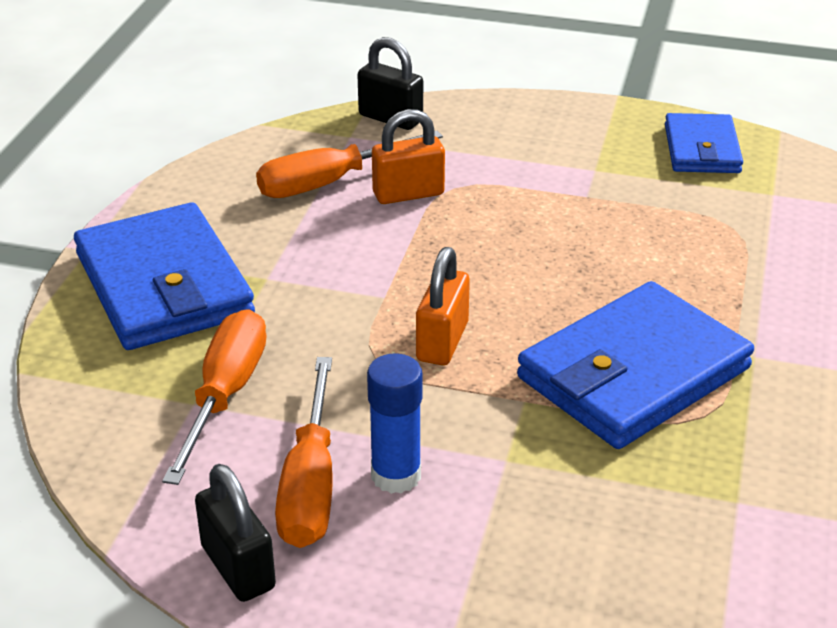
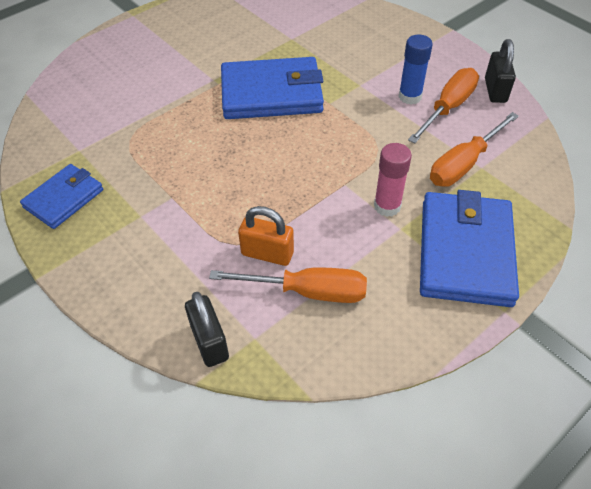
camera: 145 degrees left, 15 degrees up
(303, 293) = (387, 206): none -> pink glue stick
(442, 342) = (339, 145): orange padlock -> none

